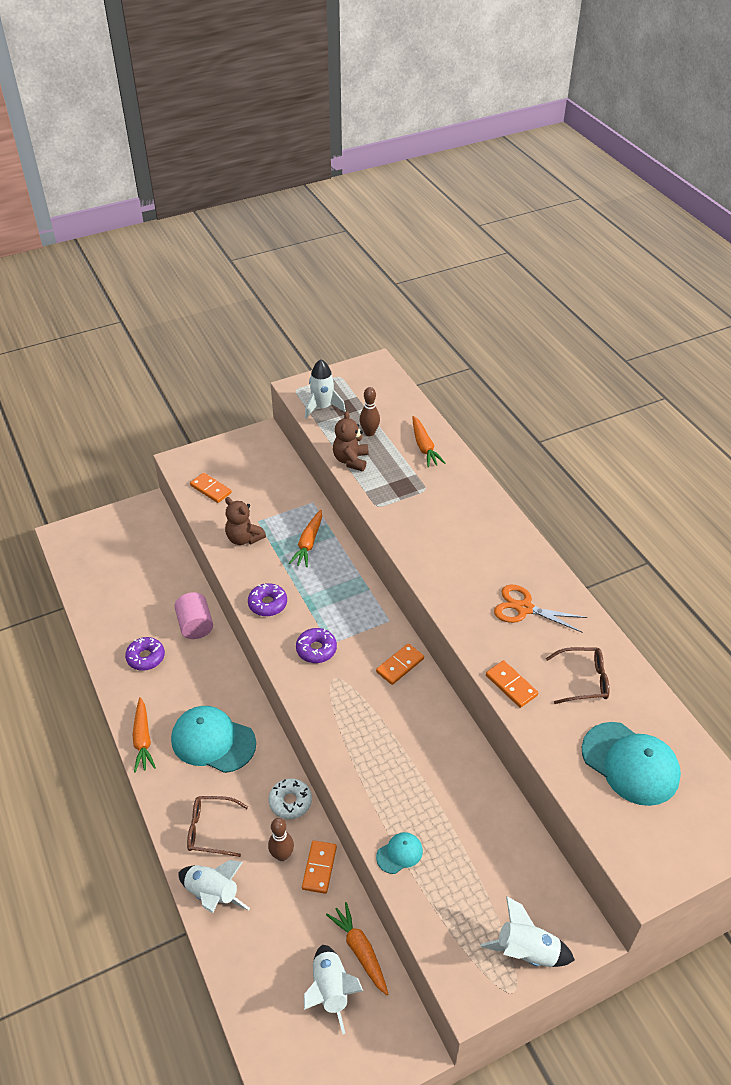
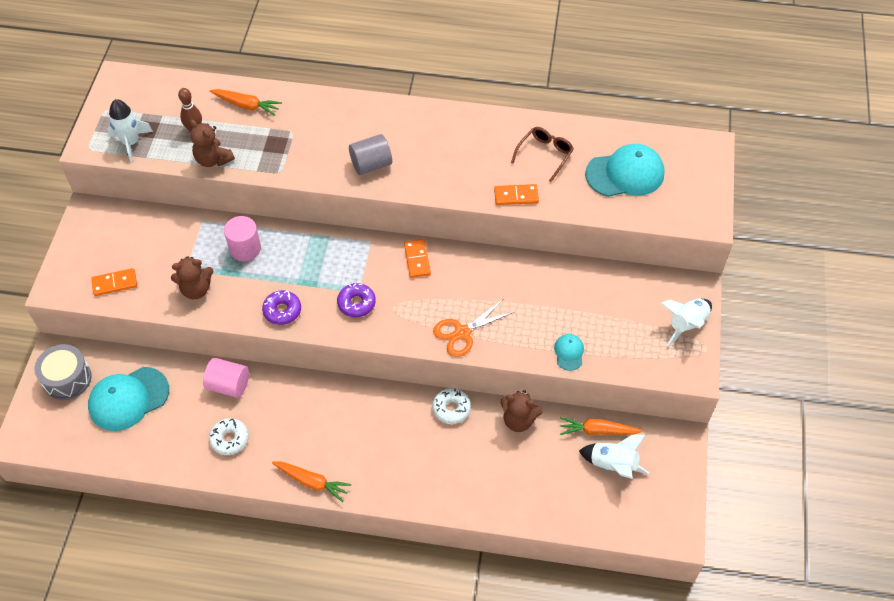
camera: 55 degrees left, 10 degrees up
(130, 527) = (67, 379): none -> grey drum
(146, 657) = (229, 439): purple donut -> white donut
(210, 830) = (433, 475): brown glasses -> none
(212, 894) = (488, 501): white rocket -> none
(213, 741) = (355, 432): turquoise cap -> turquoise cap (128, 399)
(282, 855) = (491, 438): brown bowling pin -> none
(308, 543) = (245, 248): orange carrot -> pink cylinder
(319, 868) = (518, 420): orange domino -> brown teddy bear
(442, 559) = (371, 164): none -> grey cylinder
(524, 608) = (458, 147): orange scissors -> orange scissors (462, 333)

